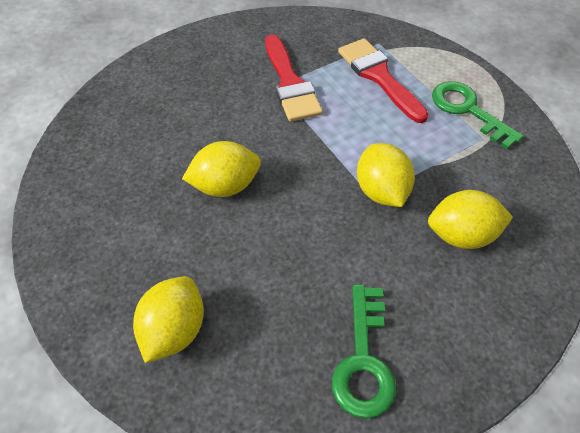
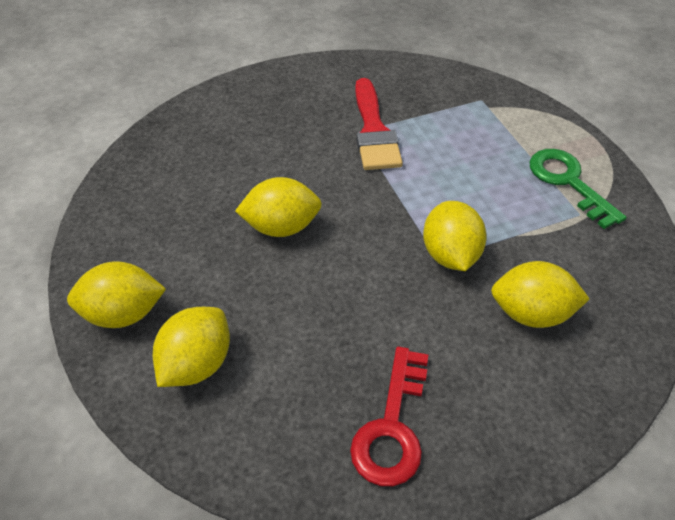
camera: 10 degrees right, 5 degrees down
(94, 292) = (123, 314): none -> yellow lemon
(363, 360) = (392, 426): green key -> red key
(379, 76) = (474, 135): red brush -> none

